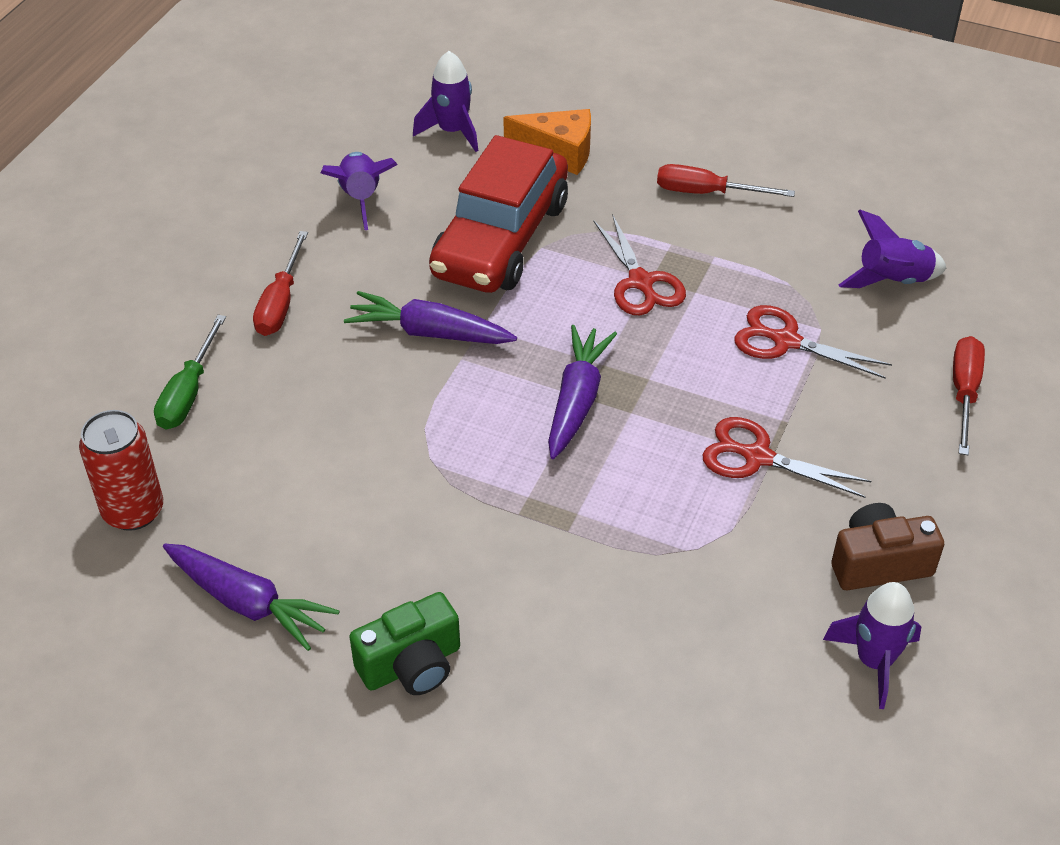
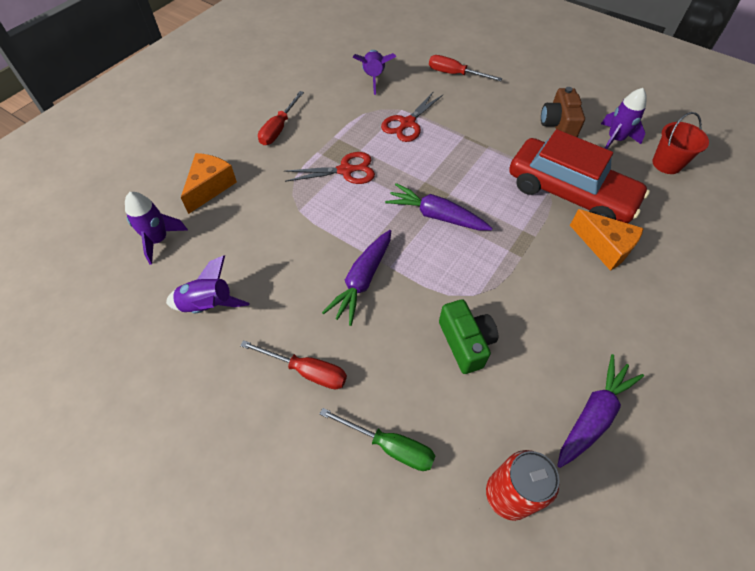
camera: 80 degrees left, 10 degrees up
(411, 665) = (634, 325): green camera -> green camera (465, 343)
(500, 239) = (283, 230): red car -> red car (569, 193)
(570, 631) = (605, 247): none -> orange cheese
(757, 457) = (488, 151): red scissors -> none
(833, 752) = (666, 164): none -> red bucket

